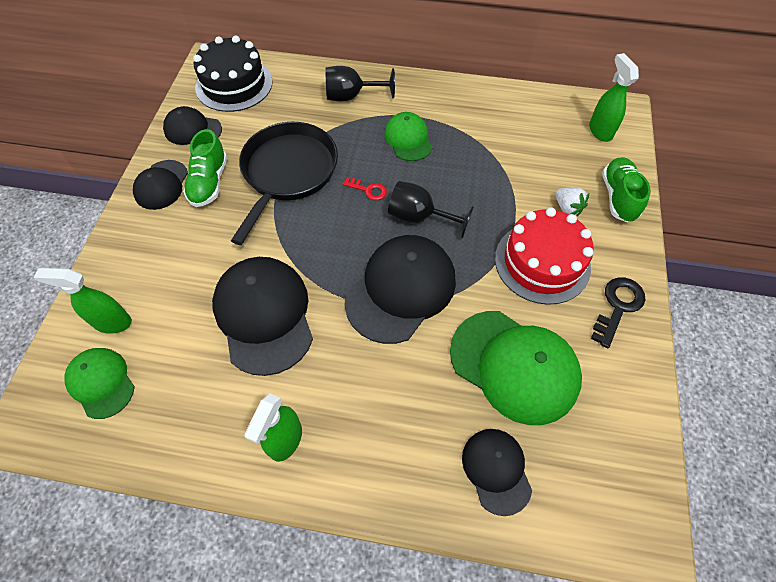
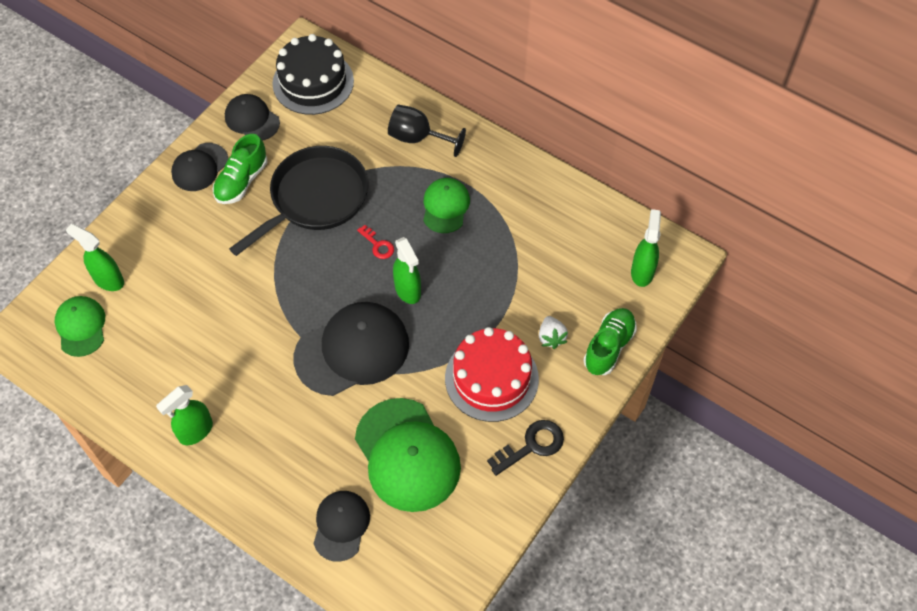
camera: 25 degrees right, 0 degrees up
(264, 315) = (228, 324): black cap -> none
(419, 217) = (408, 290): black goblet -> green spray bottle

